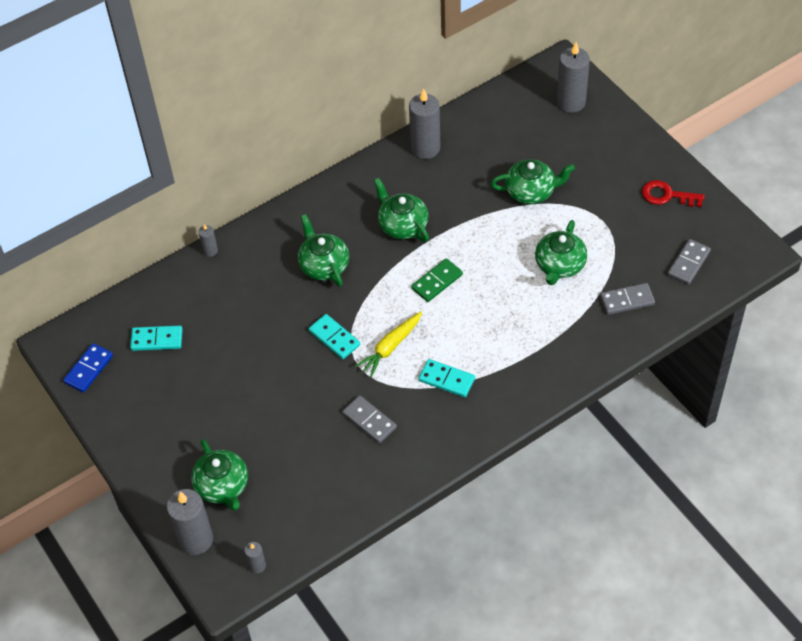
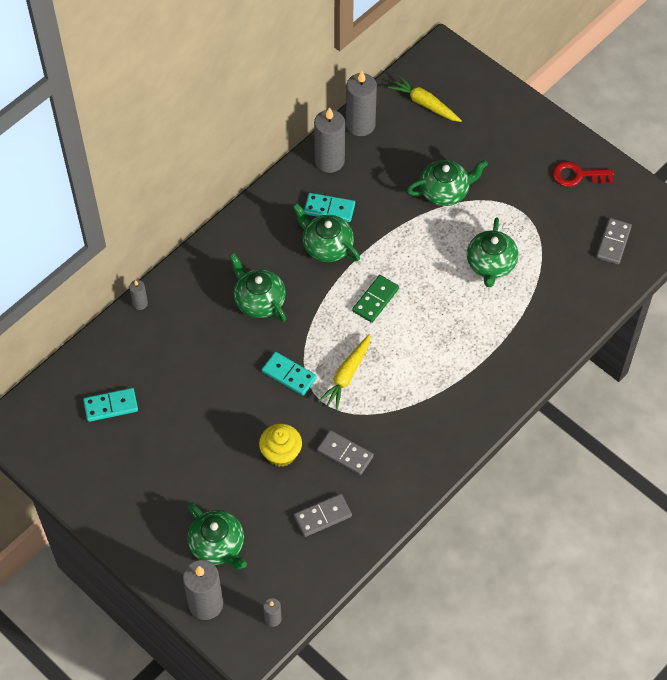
camera: 15 degrees left, 5 degrees up
(88, 369) = (49, 448): blue domino -> none
(307, 410) = (281, 453): none -> yellow cupcake
(446, 380) = (409, 399): turquoise domino -> turquoise domino (329, 209)
(531, 109) = (424, 104): none -> yellow carrot
(571, 102) = (462, 91): grey candle -> grey candle (360, 125)
(627, 300) = (563, 290): grey domino -> grey domino (323, 516)

